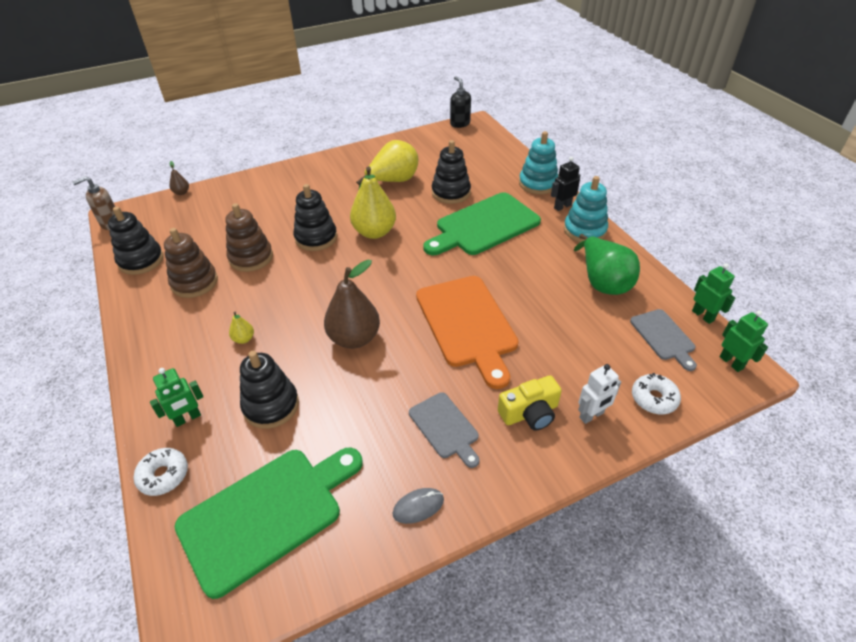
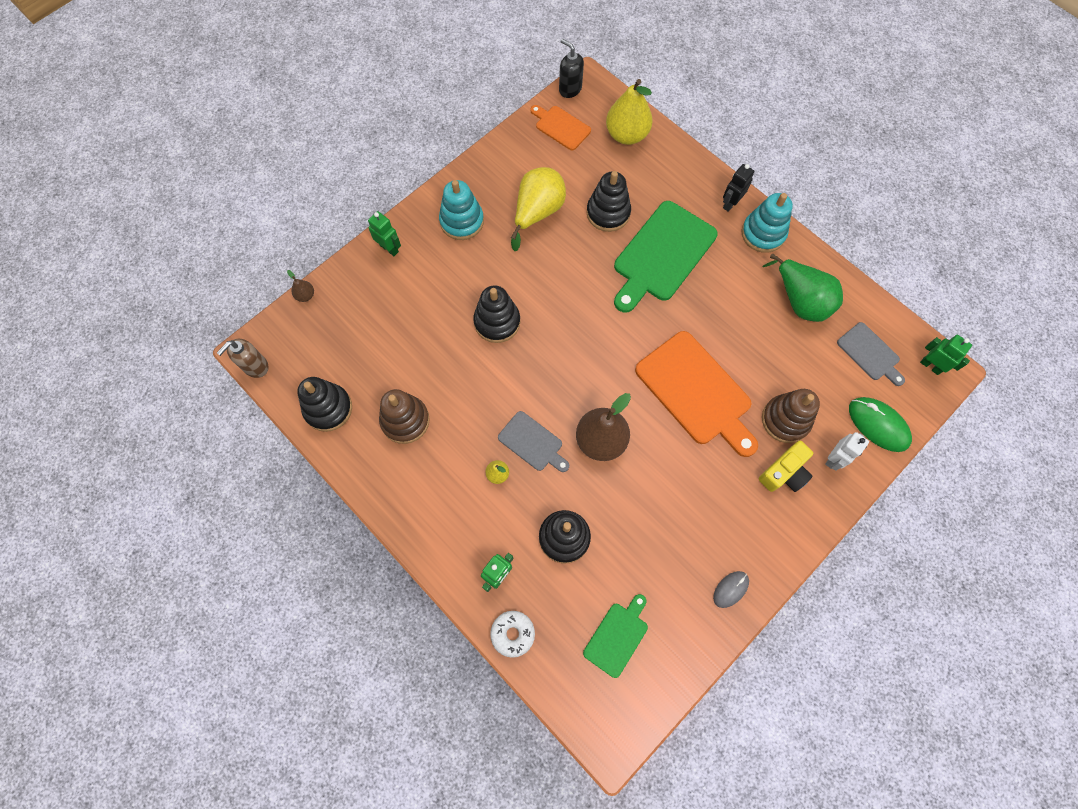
camera: 20 degrees left, 25 degrees up
(251, 257) = (444, 370): brown stacking toy -> brown stacking toy (785, 420)
(267, 514) = (617, 636): green cutting board -> green cutting board, size x0.53
(374, 232) = (554, 296): yellow pear -> yellow pear (626, 135)
(440, 141) = (561, 127): none -> orange cutting board
(445, 427) = (721, 510): grey cutting board -> grey cutting board (532, 443)
(538, 183) = (694, 173): turquoise stacking toy -> turquoise stacking toy (462, 221)
(654, 398) = (878, 425): white donut -> green mouse
(703, 315) = (897, 317): green robot -> green robot (389, 248)

